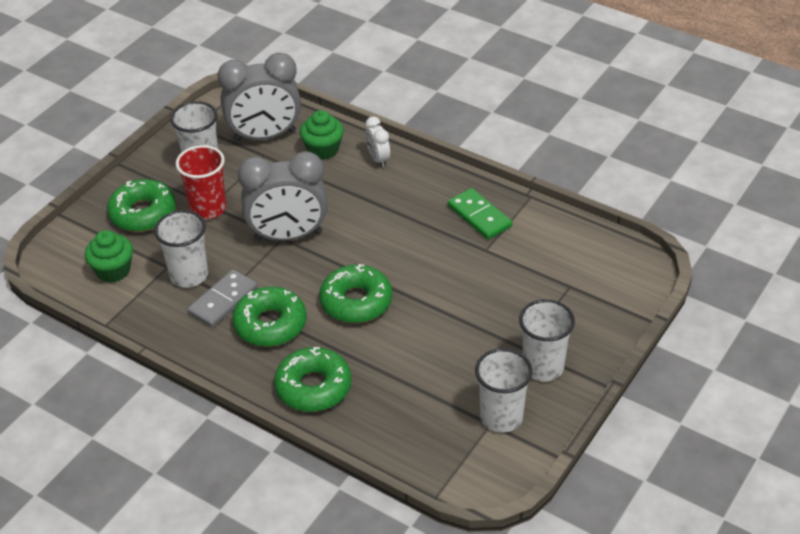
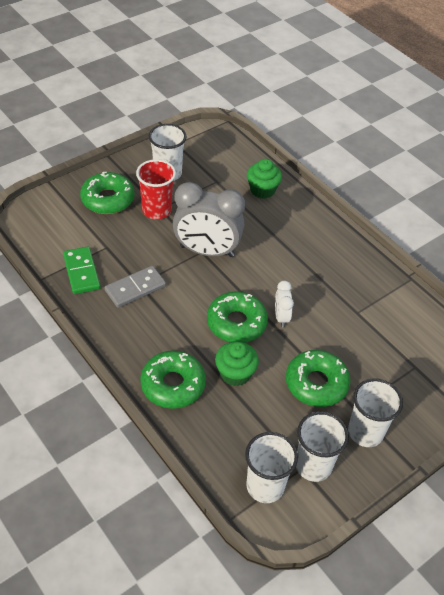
camera: 15 degrees right, 5 degrees up
(113, 270) = (66, 237): green cupcake -> green cupcake (235, 373)
(189, 275) = (119, 259): white cup -> white cup (265, 486)
(265, 136) = (223, 166): grey clock -> none
(270, 324) = (162, 320): green donut -> green donut (316, 383)
(378, 159) = (301, 210): white clock -> white clock (281, 317)
(479, 216) = (363, 282): green domino -> green domino (81, 272)

